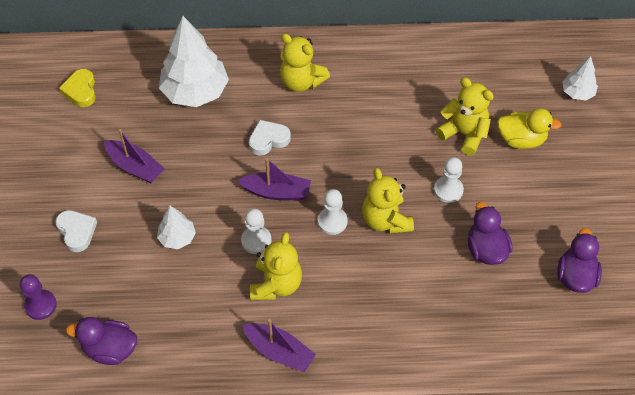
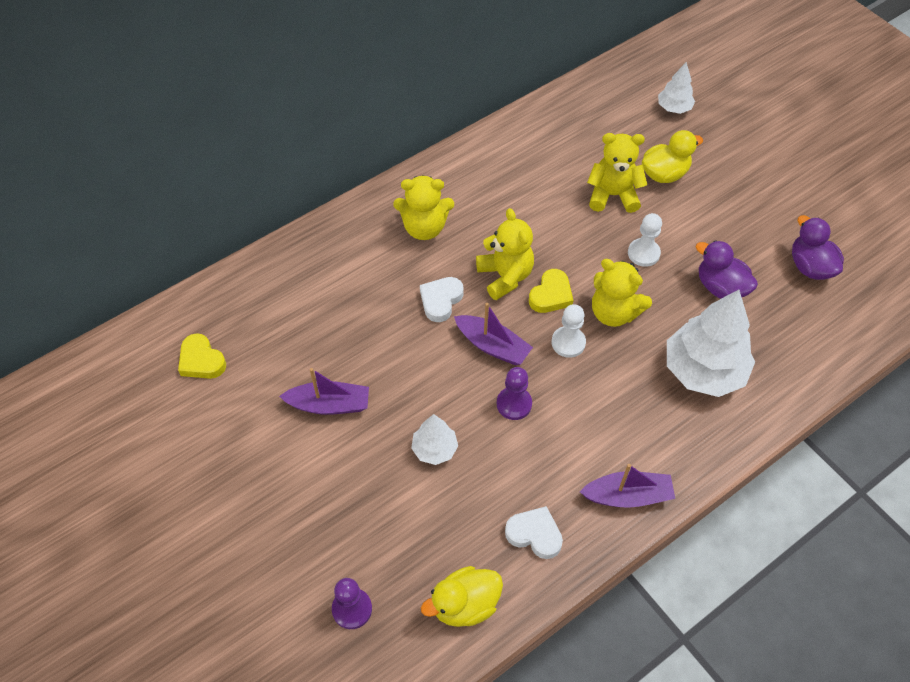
camera: 35 degrees left, 0 degrees up
(77, 232) = (324, 508): white heart -> white heart (534, 534)
(110, 349) = (465, 605): purple duck -> yellow duck
(195, 91) = (326, 294): white tree -> white tree (703, 370)
(256, 241) = (514, 404): white pawn -> purple pawn
(276, 192) = (492, 346): purple boat -> purple boat turned 60 degrees clockwise
(276, 284) = (569, 434): yellow teddy bear -> yellow teddy bear (505, 276)
(350, 181) = (551, 295): none -> yellow heart

